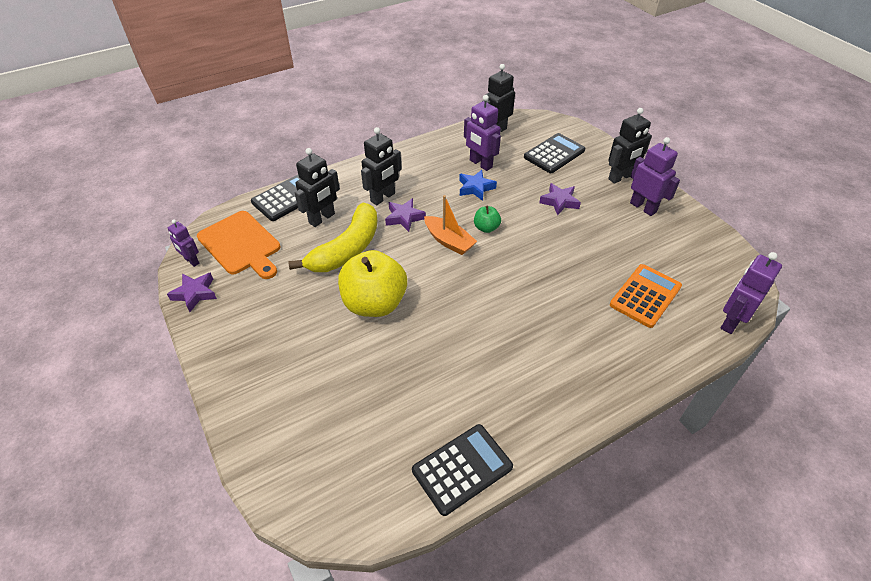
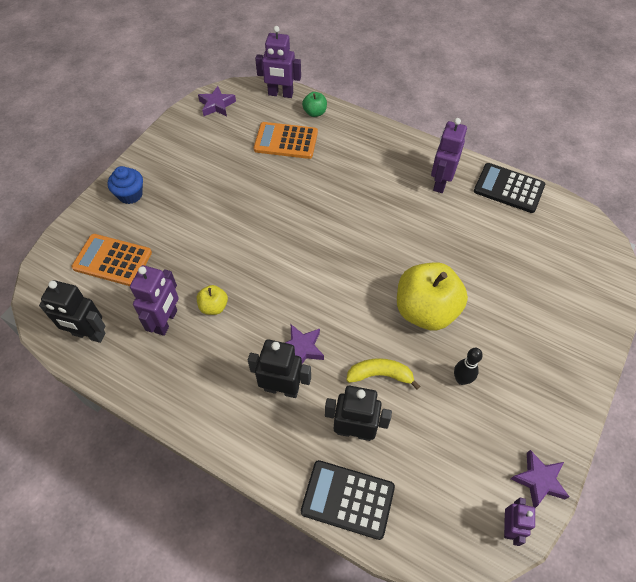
camera: 120 degrees left, 10 degrees up
(241, 245) = (449, 490): orange cutting board -> none
(300, 293) = (461, 379): none -> black bowling pin
(347, 249) = (380, 375): yellow banana -> yellow banana, size x0.56
(449, 241) = (310, 292): orange boat -> none
(475, 188) = (214, 306): blue star -> yellow apple
(486, 228) = (272, 270): green apple -> green apple (315, 112)
(554, 154) = (112, 260): black calculator -> orange calculator
(559, 202) = (197, 228): purple star -> purple star (216, 105)
(620, 177) = (130, 195): black robot -> blue cupcake
(643, 207) = (171, 167): purple robot -> purple robot (440, 182)

